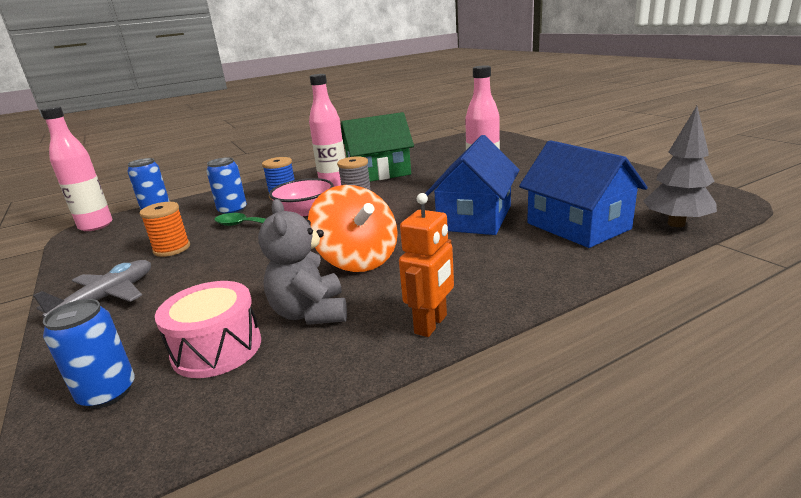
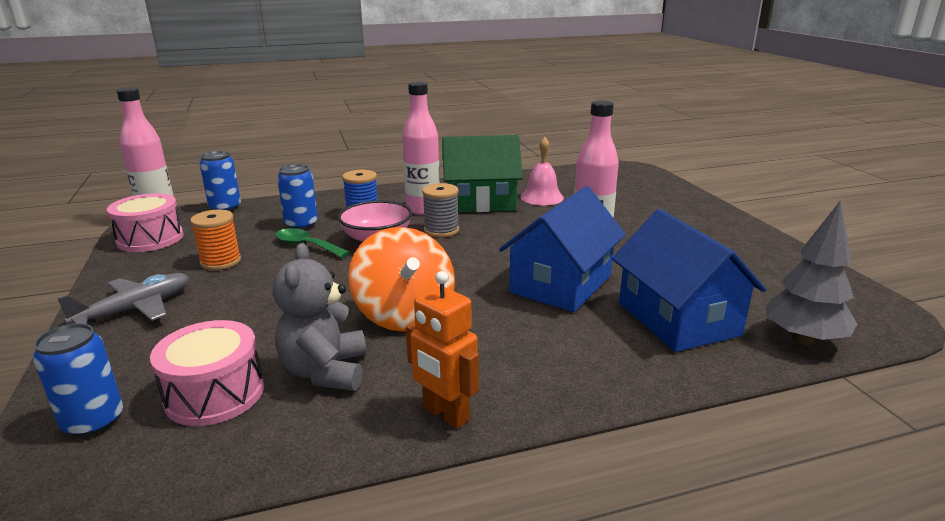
camera: 10 degrees right, 0 degrees up
(95, 242) = (150, 239): none -> pink drum
(426, 163) = (542, 197): none -> pink bell
(431, 324) = (445, 414): orange robot -> orange robot turned 90 degrees clockwise

